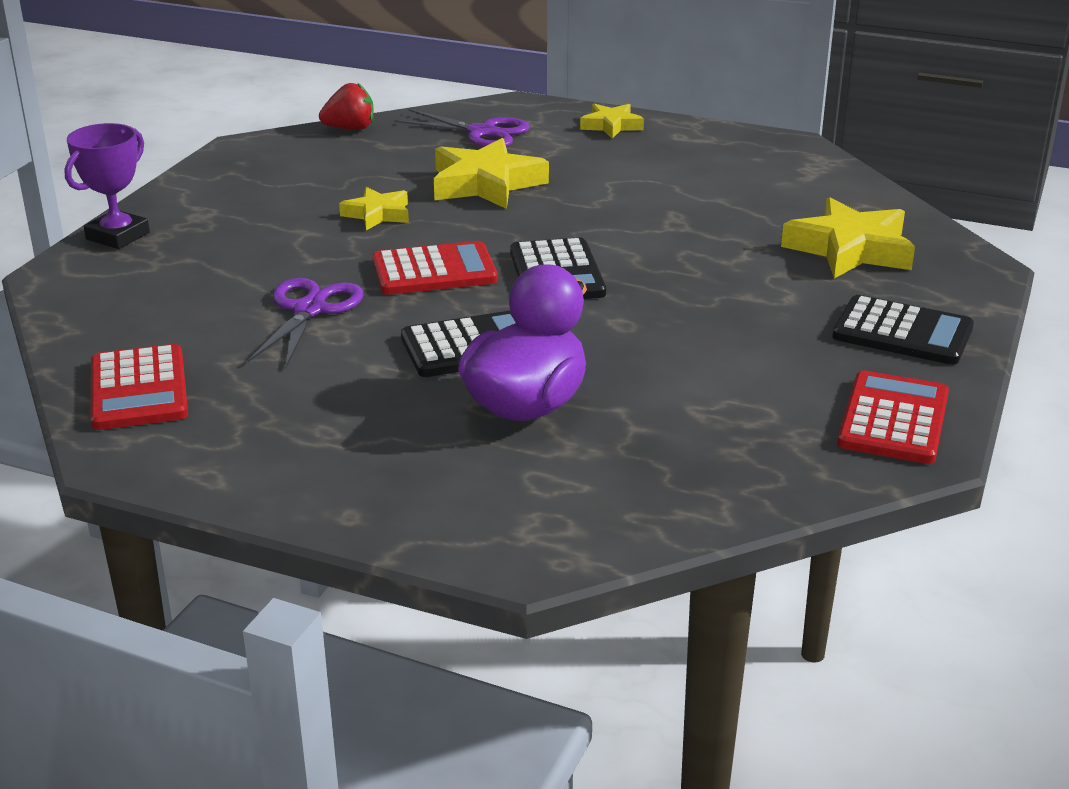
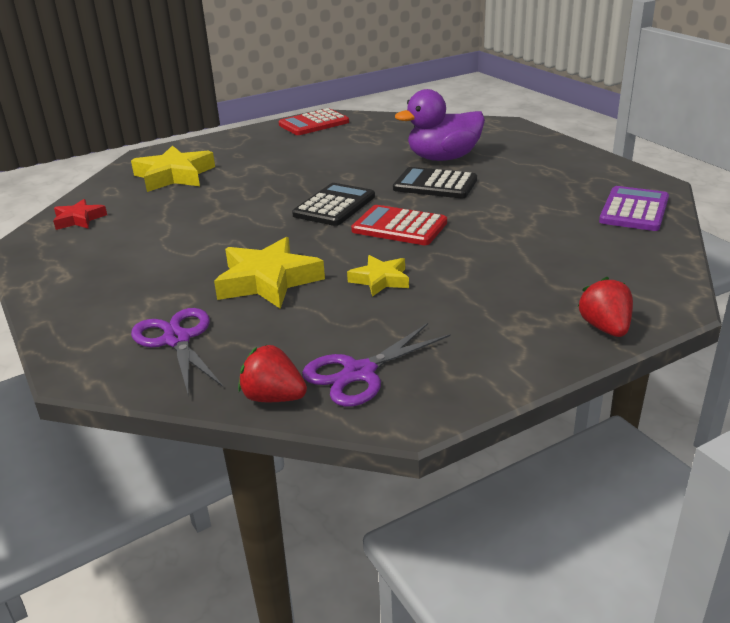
camera: 140 degrees left, 0 degrees up
(118, 236) = (605, 328): purple trophy -> red strawberry
(139, 389) = (634, 210): red calculator -> purple calculator
(309, 310) = (501, 225): purple scissors -> purple scissors (359, 373)
(611, 126) = (78, 306): yellow star -> none
(808, 174) = (79, 219): none -> red star
(902, 332) = (243, 143): black calculator -> none

